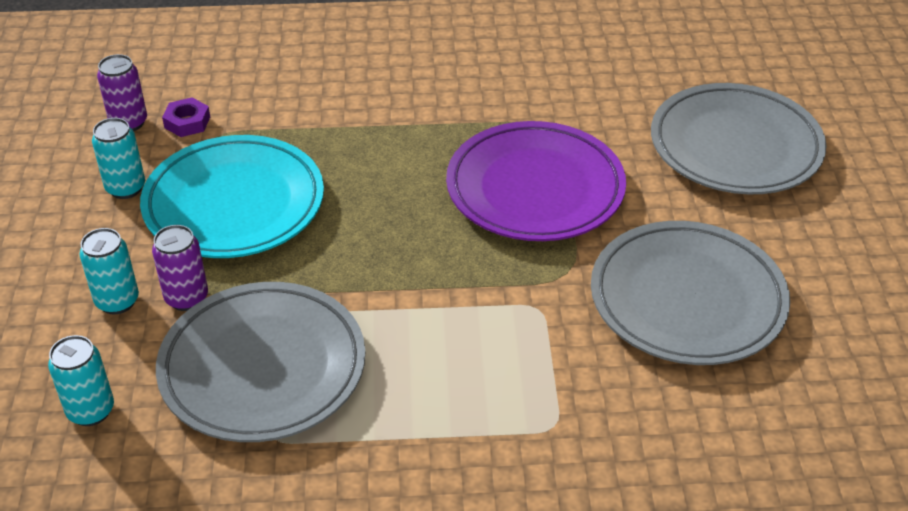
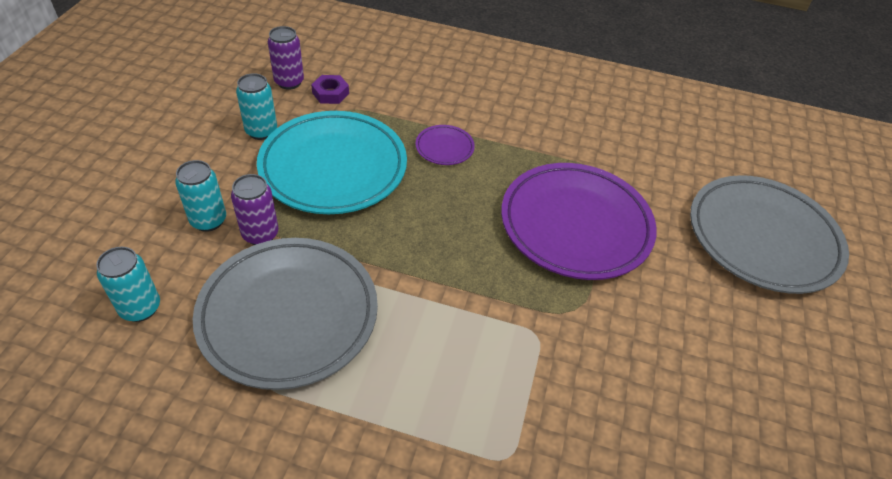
camera: 15 degrees right, 5 degrees up
(354, 147) = (444, 148): none -> purple plate
(687, 299) = (673, 370): grey plate -> none

